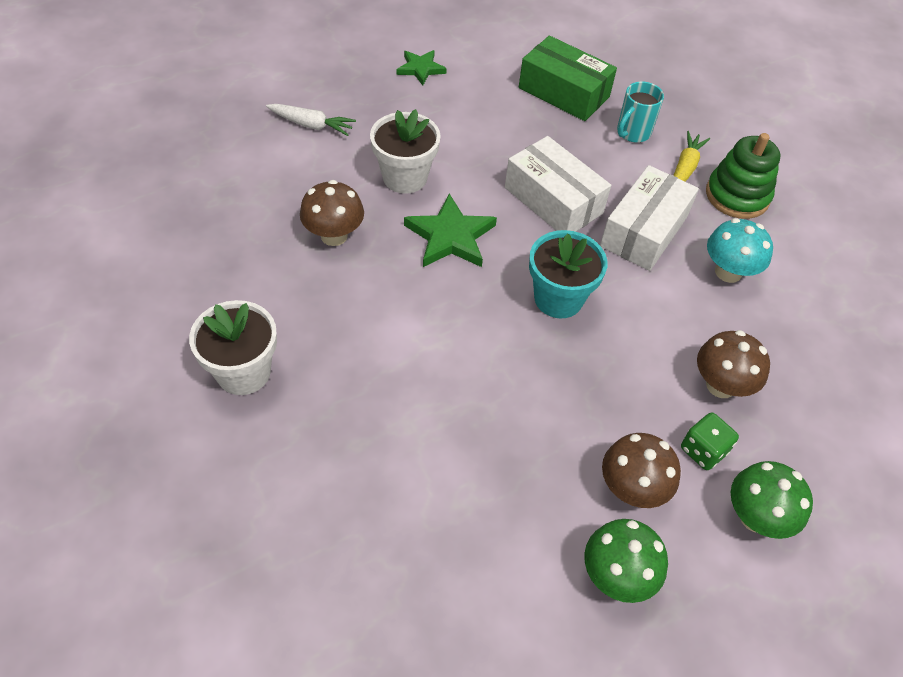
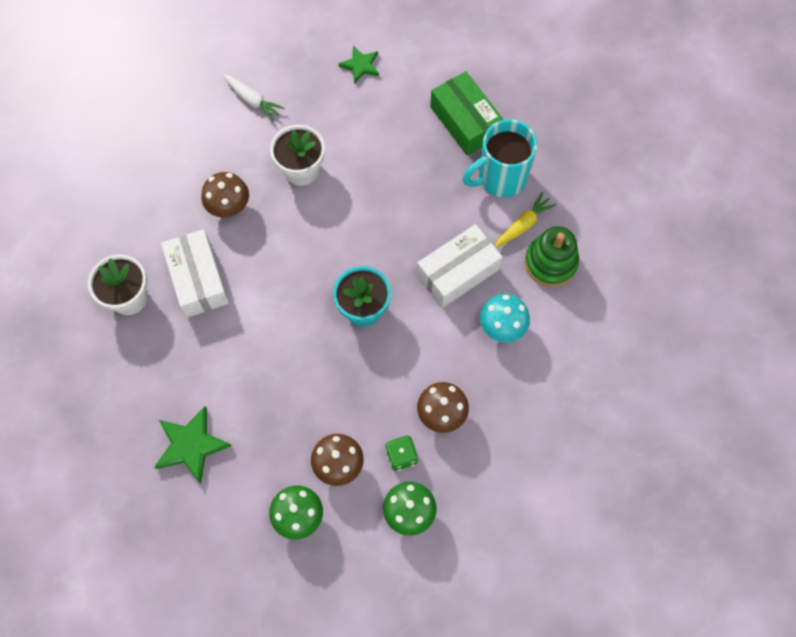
camera: 25 degrees right, 15 degrees up
(450, 236) = (311, 233): green star -> green star (191, 445)
(553, 200) = (403, 224): white box -> white box (198, 279)
(632, 133) = (500, 178): turquoise mug -> turquoise mug, size x1.67

